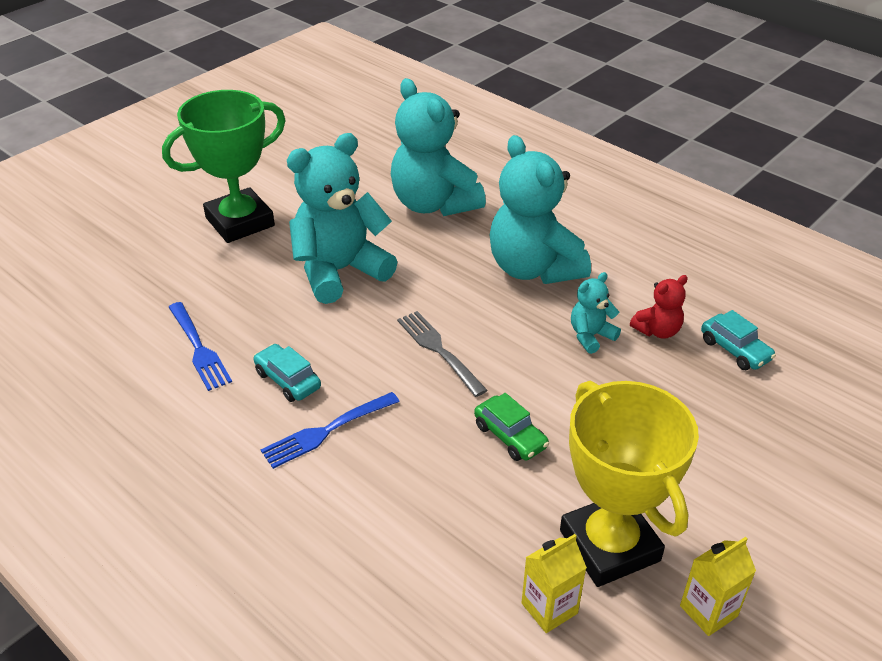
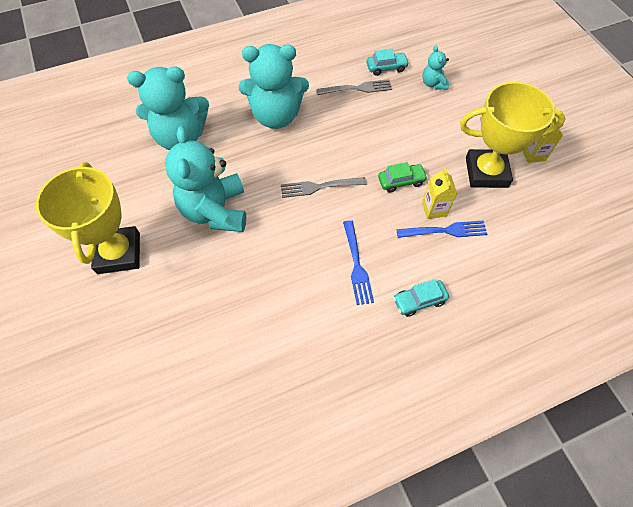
camera: 65 degrees left, 20 degrees up
(198, 348) = (244, 316): blue fork -> blue fork (444, 231)
(240, 222) = (119, 253): green trophy -> yellow trophy
(288, 380) = (303, 272): turquoise car -> turquoise car (419, 300)
(549, 608) = (513, 210): yellow carton -> yellow carton (434, 209)
(591, 336) = (345, 116): turquoise teddy bear -> turquoise teddy bear (433, 84)
(657, 330) = (357, 89): red teddy bear -> grey fork

